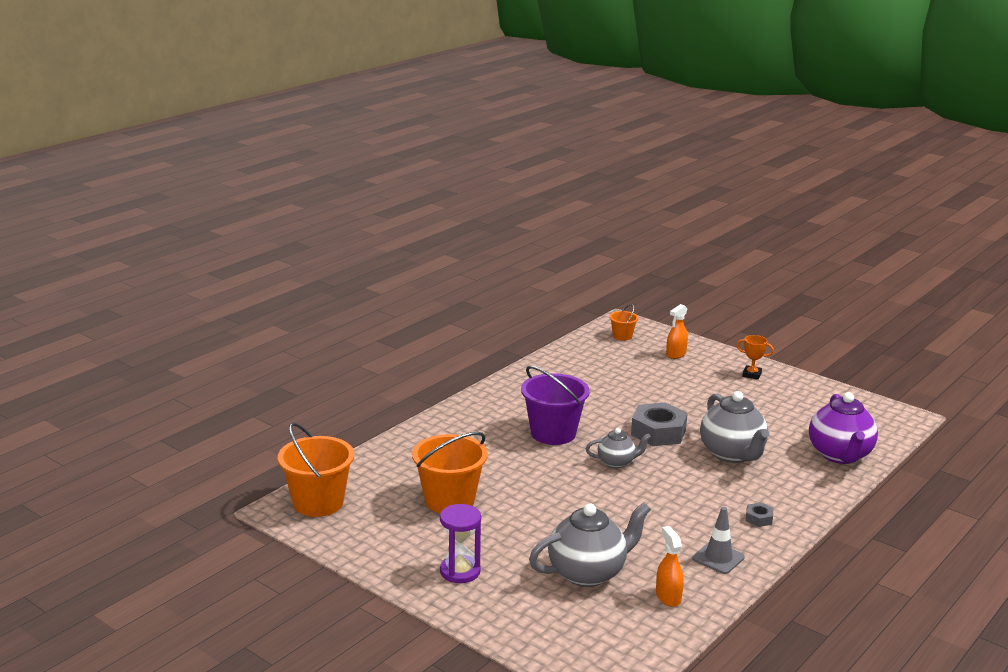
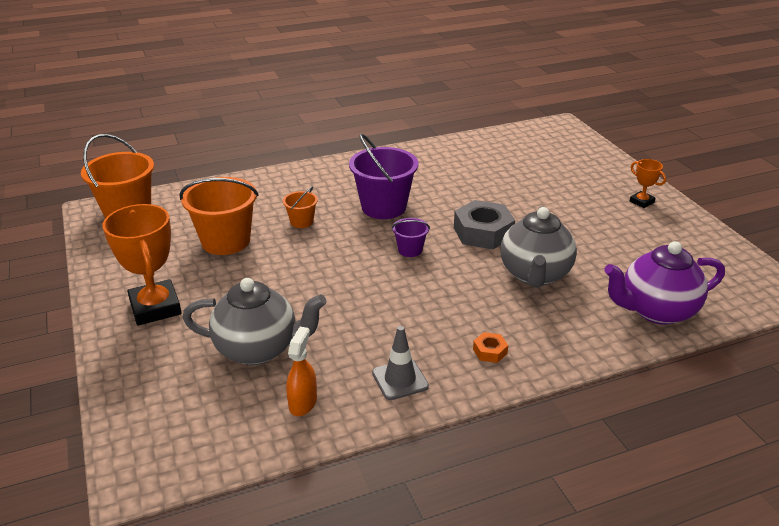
camera: 30 degrees right, 10 degrees up
(460, 571) = (155, 308): purple hourglass -> orange trophy
(616, 462) = (410, 250): grey teapot -> purple bucket
(622, 336) = (547, 137): orange bucket -> orange bucket (301, 222)
(676, 354) = (582, 165): orange spray bottle -> none
(759, 518) = (490, 351): grey nut -> orange nut
(840, 455) = (656, 311): purple teapot -> purple teapot turned 45 degrees clockwise

